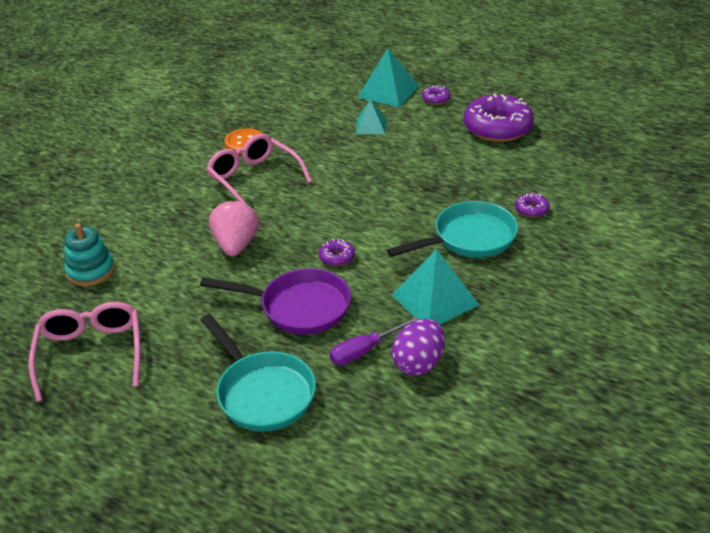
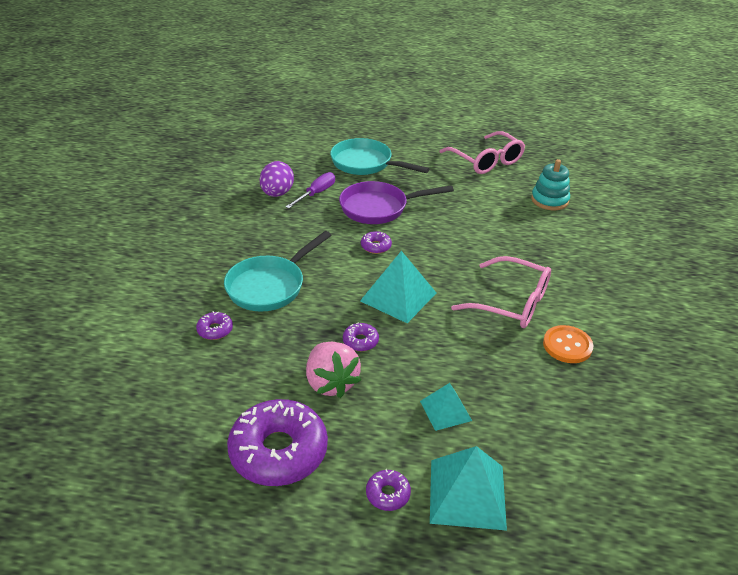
camera: 155 degrees right, 0 degrees up
(236, 245) = (464, 239): pink strawberry -> pink strawberry (331, 383)
(406, 176) = (360, 341): none -> purple donut
(434, 299) = (281, 232): turquoise pyramid -> turquoise pyramid (398, 296)

